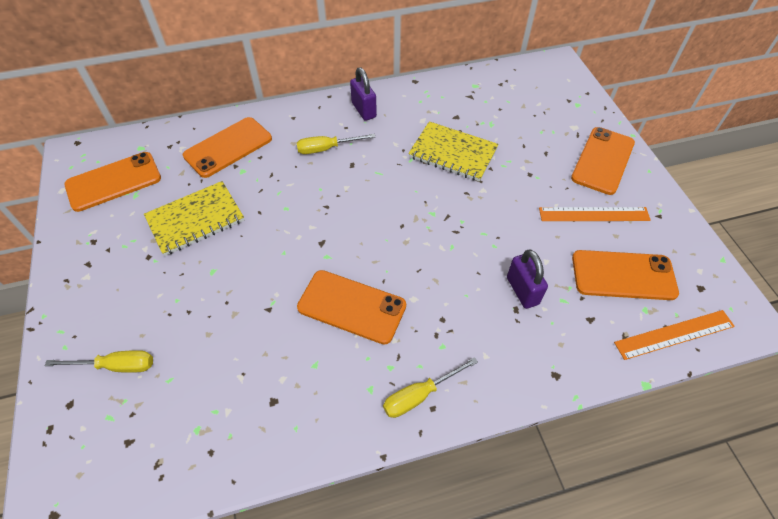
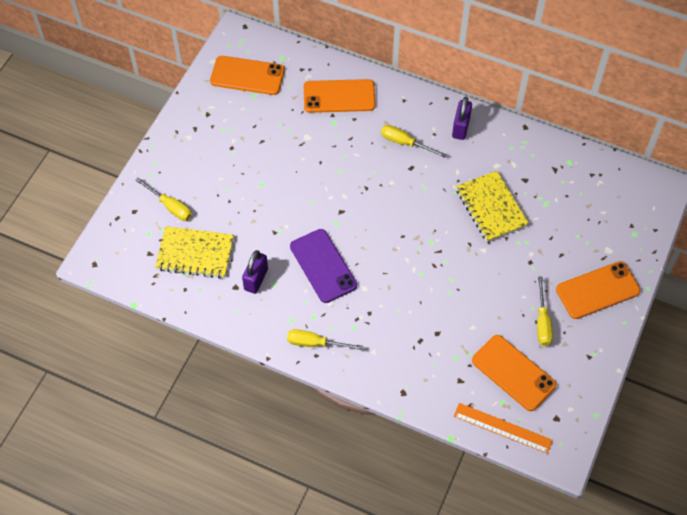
camera: 40 degrees right, 5 degrees up
(195, 220) = (277, 140): yellow notebook -> yellow notebook (195, 253)
(351, 307) = (323, 266): orange phone -> purple phone
(522, 290) = (436, 333): purple padlock -> purple padlock (256, 279)
(594, 214) = (542, 322): orange ruler -> yellow screwdriver

